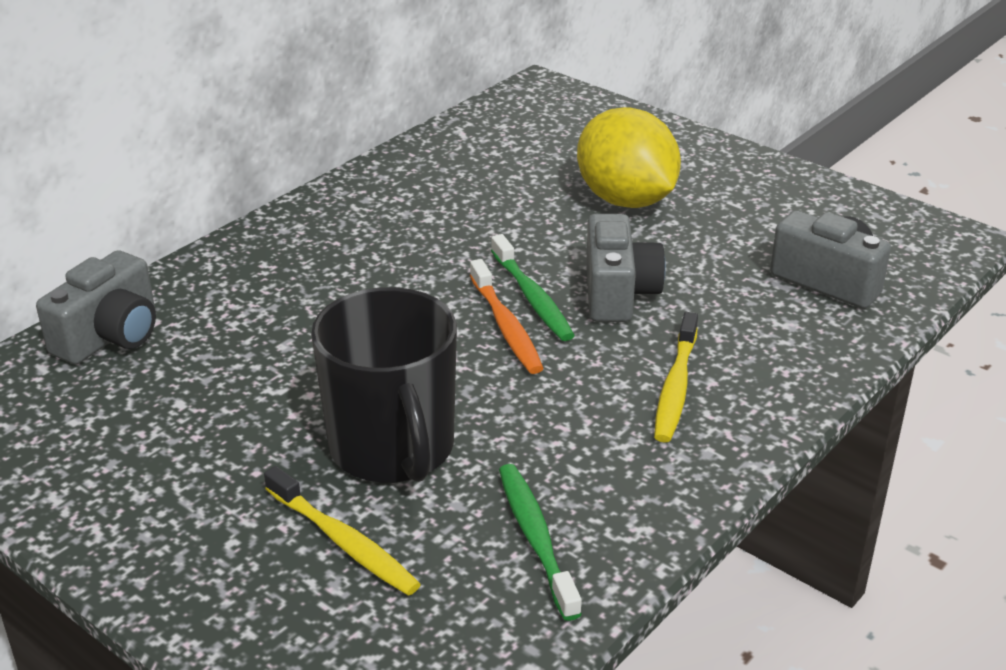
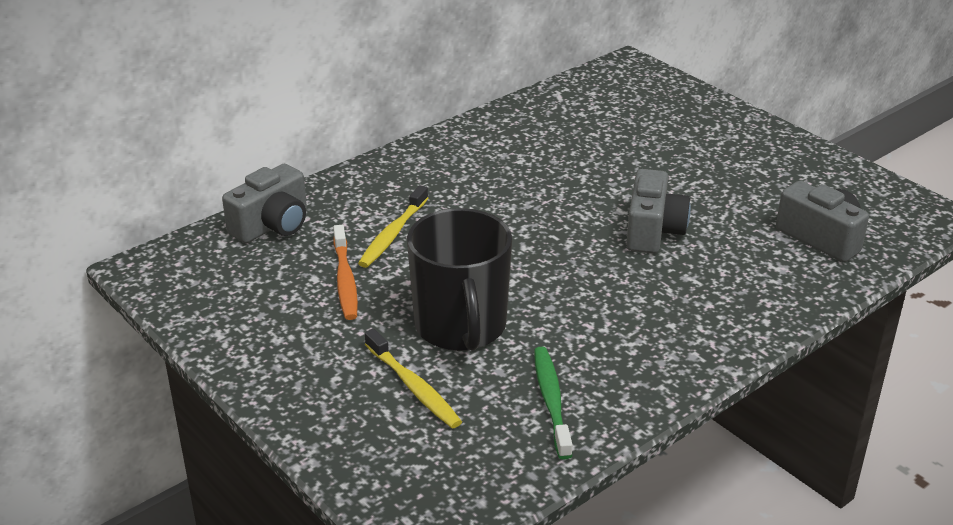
camera: 10 degrees right, 0 degrees up
(506, 326) = (562, 247): orange toothbrush -> orange toothbrush (345, 280)
(532, 297) = (586, 228): green toothbrush -> none
(625, 200) = (676, 160): yellow lemon -> none
(675, 387) = (680, 305): yellow toothbrush -> yellow toothbrush (393, 234)

